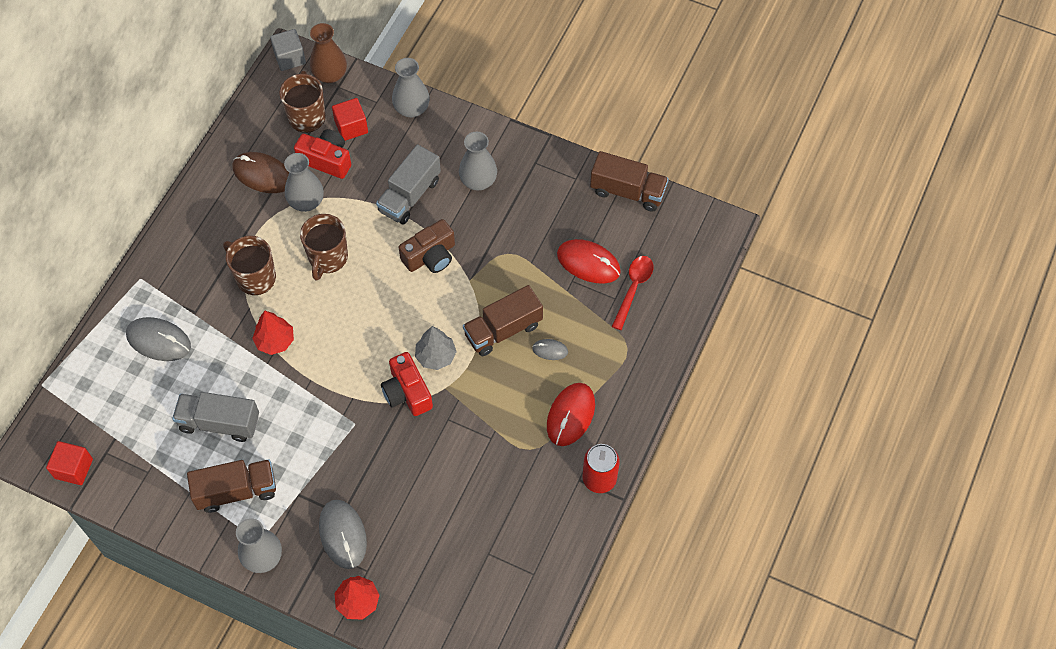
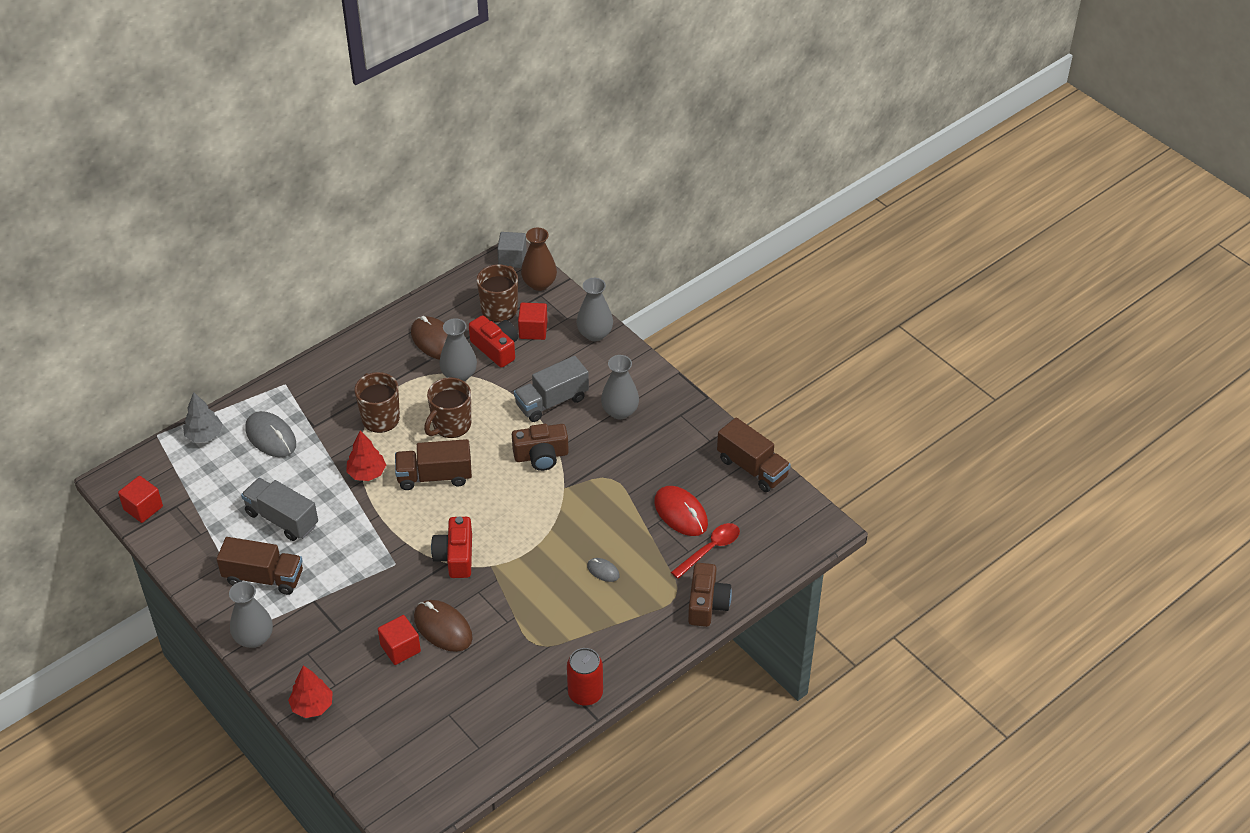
camera: 25 degrees right, 15 degrees down
(343, 535) = (332, 648): grey mouse -> none
(407, 507) = (400, 648): none -> red cube
(435, 356) = (498, 537): grey tree -> grey tree (204, 435)
(435, 469) = (443, 628): none -> brown mouse
(503, 330) = (570, 538): brown truck -> brown truck (434, 476)
(570, 415) = (590, 631): red mouse -> none
(659, 344) = (707, 604): none -> brown camera

